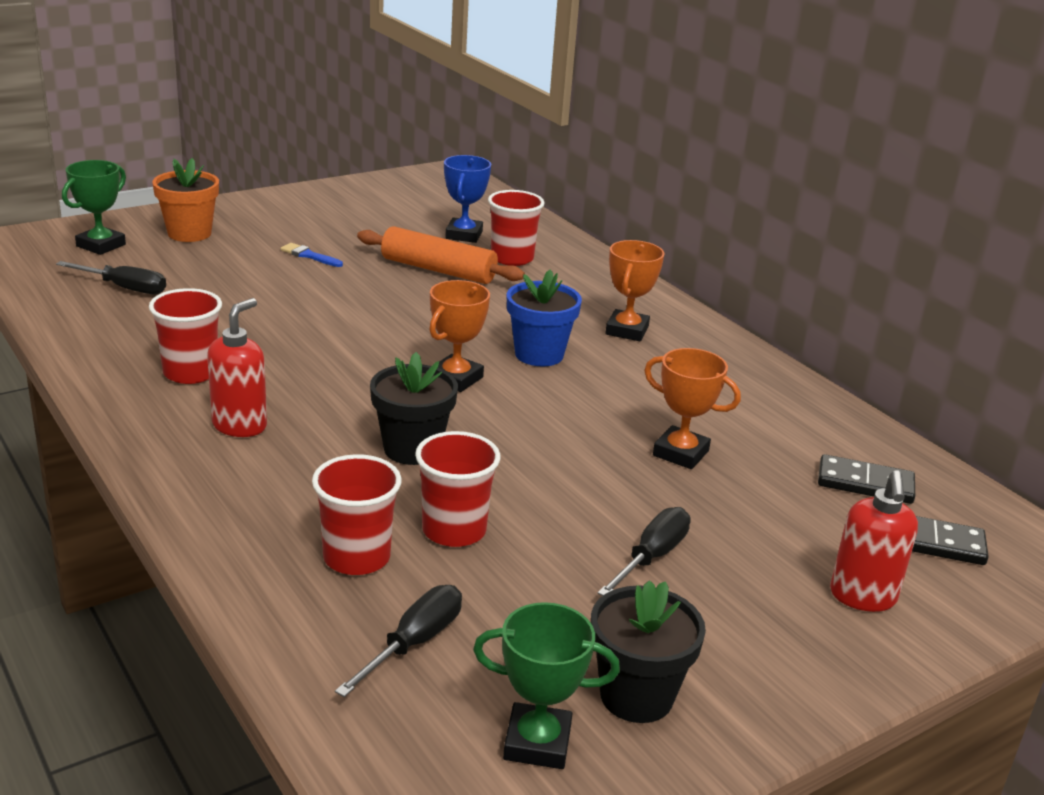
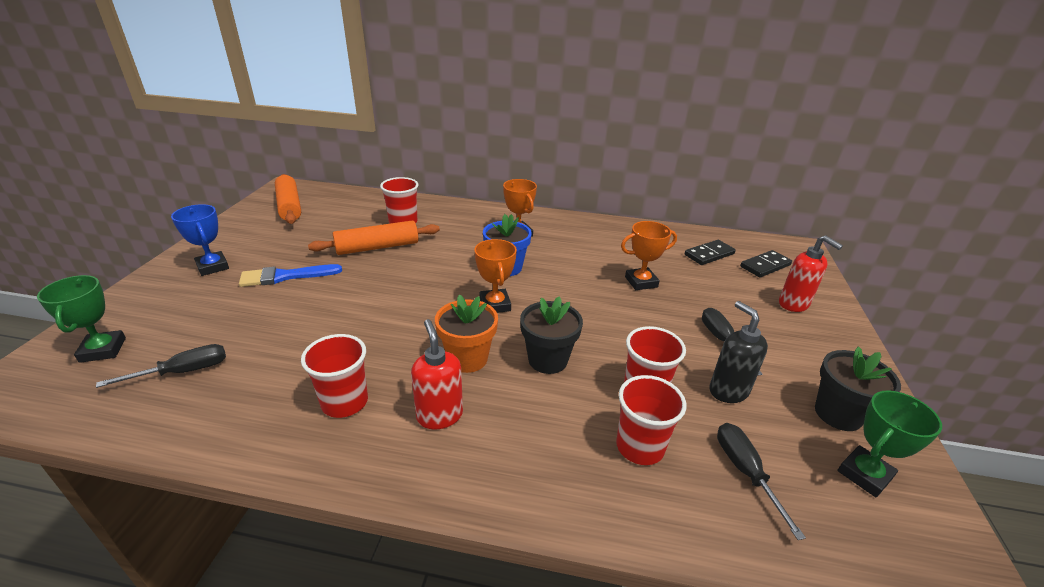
camera: 45 degrees left, 5 degrees up
(189, 233) = (169, 303): orange flower pot -> orange flower pot (467, 358)
(309, 255) = (285, 276): blue brush -> blue brush, size x1.76
(422, 193) = (289, 206): none -> orange rolling pin
(464, 235) = (356, 220): blue trophy -> blue trophy (213, 267)
(548, 591) = (728, 391): none -> black soap dispenser

